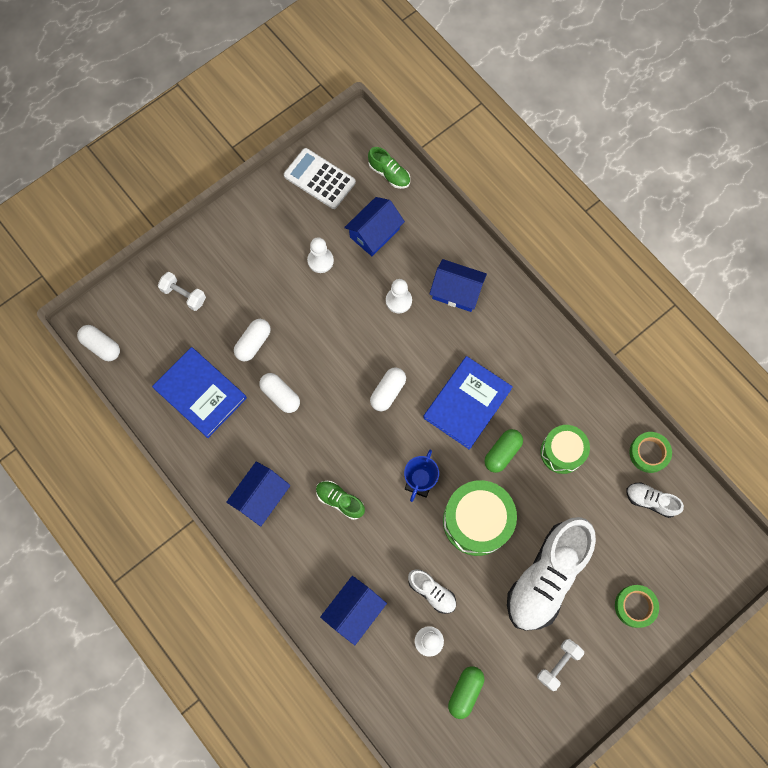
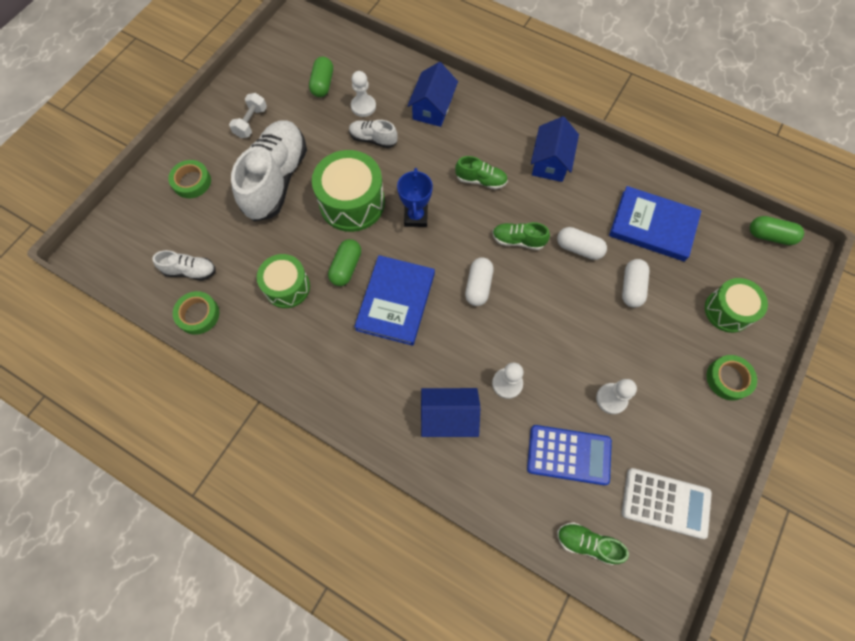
camera: 160 degrees right, 5 degrees down
(101, 346) = (770, 236): white capsule -> green capsule
(184, 295) = (727, 311): white dumbbell -> green drum
(219, 243) = (728, 379): none -> green tape
(332, 423) = (518, 240): none -> green shoe
(374, 233) = (568, 455): blue house -> blue calculator

